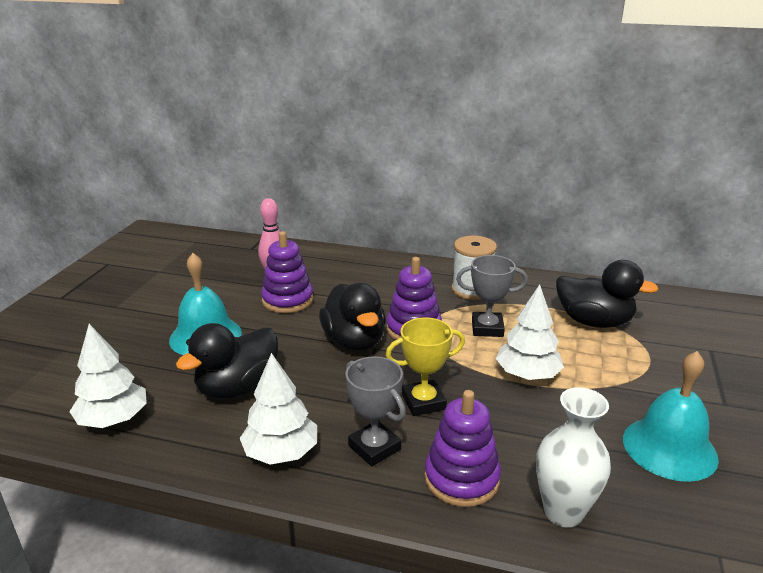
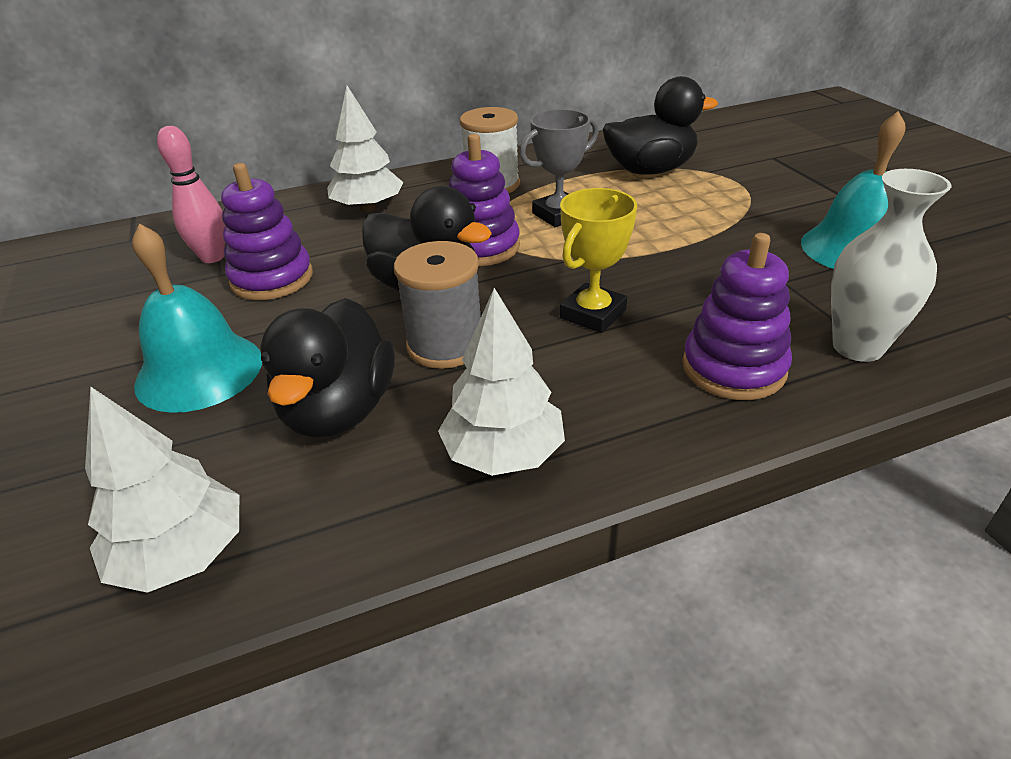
camera: 35 degrees left, 10 degrees up
(324, 379) = (445, 345): none -> grey spool
(374, 447) = (605, 387): grey trophy -> none
(527, 375) = (657, 241): white tree -> white tree (368, 208)

